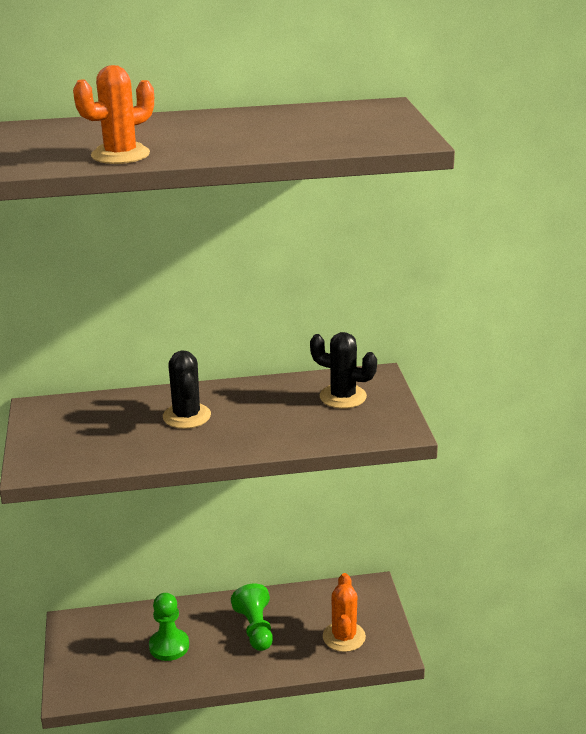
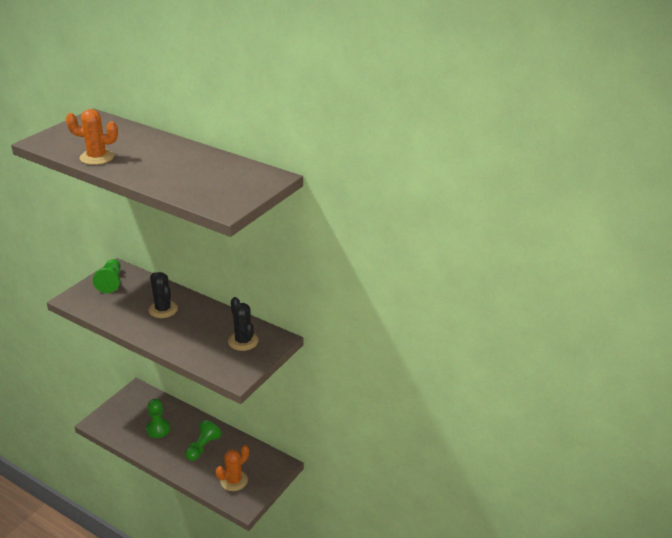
camera: 40 degrees right, 5 degrees up
(57, 424) = (110, 282): none -> green pawn
(186, 416) = (163, 309): black cactus -> black cactus turned 60 degrees counterclockwise

